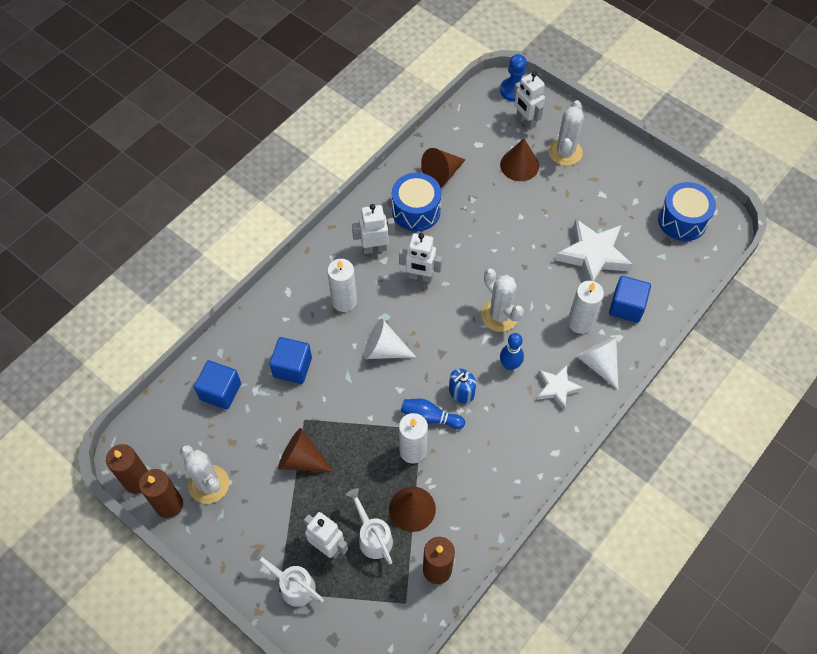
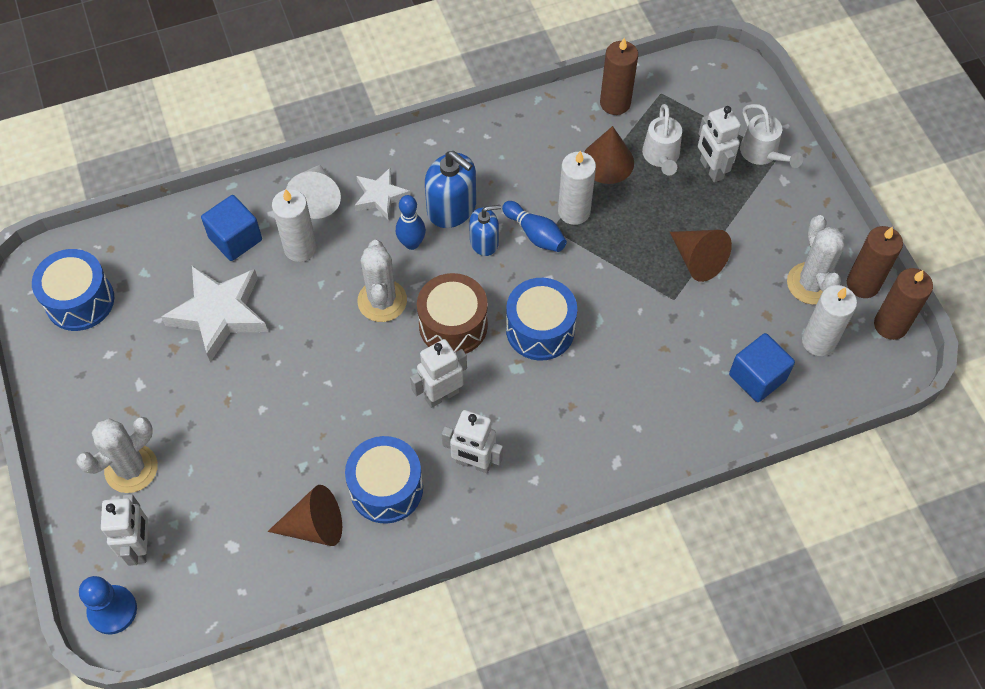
camera: 150 degrees left, 0 degrees up
(292, 367) = (658, 363): blue cube -> none
(344, 301) = (553, 412): white candle -> white candle (818, 341)
(384, 350) = (540, 329): white cone -> blue drum
(420, 277) = (441, 395): white robot -> white robot turned 75 degrees counterclockwise
(442, 323) = (453, 325): none -> brown drum
(501, 406) = (452, 208): none -> blue soap dispenser
(519, 165) = (205, 482): brown cone -> none

